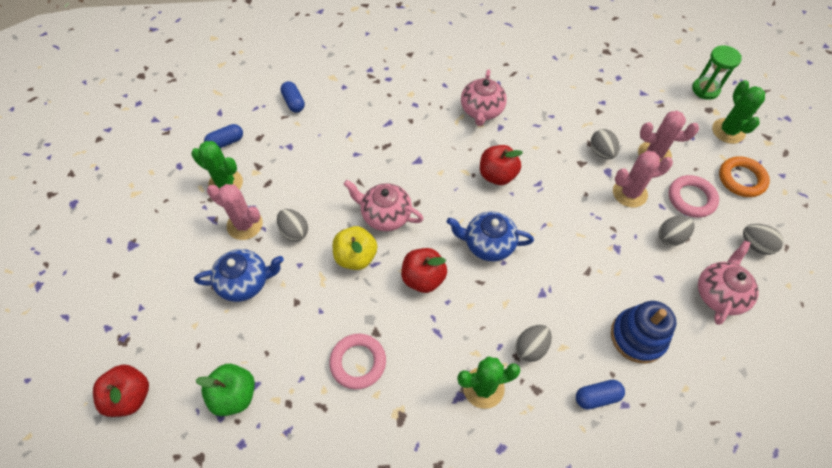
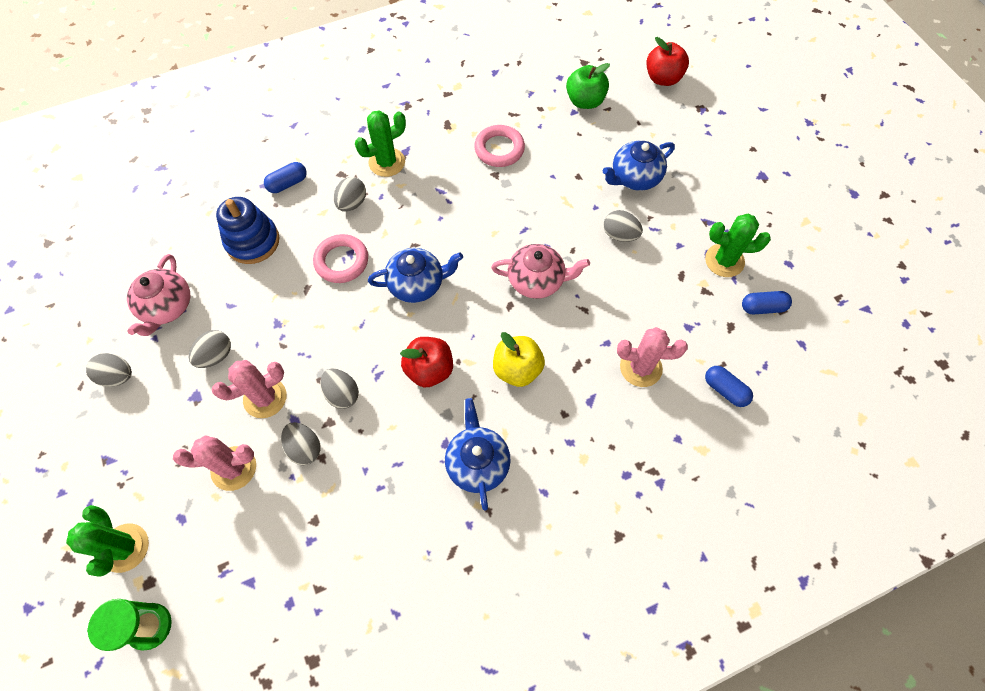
camera: 160 degrees right, 5 degrees up
(226, 142) = (762, 307): blue capsule -> blue capsule turned 45 degrees clockwise
(245, 225) = (672, 226): pink cactus -> pink cactus (641, 367)
(356, 257) = (545, 230): yellow apple -> yellow apple (517, 369)
(423, 278) = (471, 231): red apple -> none
(481, 111) = (477, 463): pink teapot -> blue teapot
(568, 178) = (342, 394): none -> grey egg
(691, 198) = (188, 415): pink ring -> pink ring (341, 261)
(741, 179) = (119, 467): orange ring -> none

